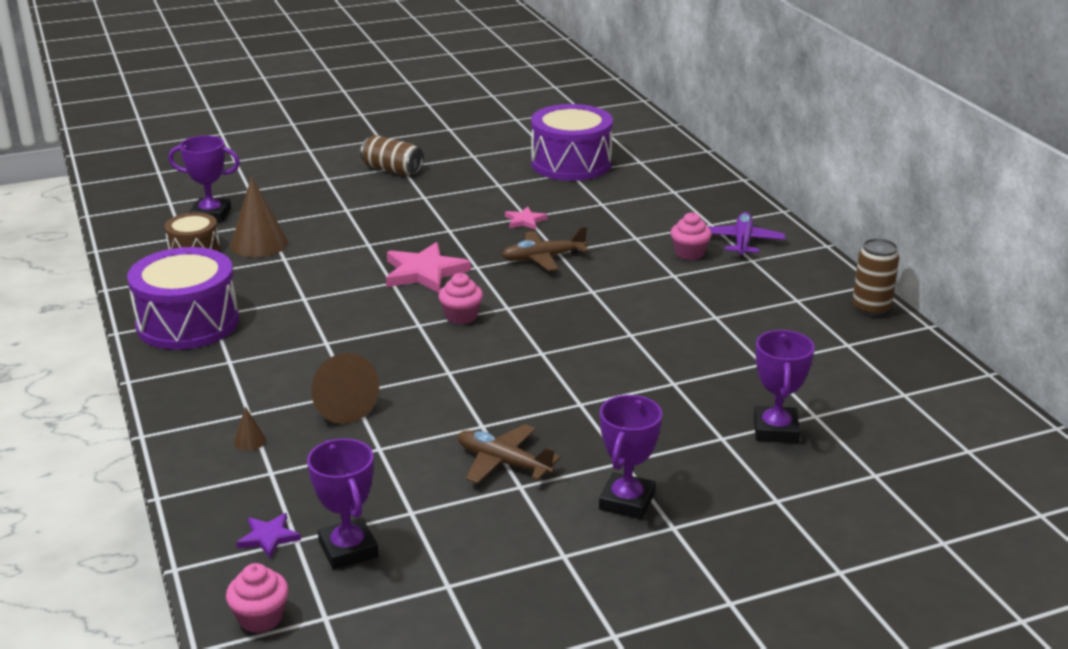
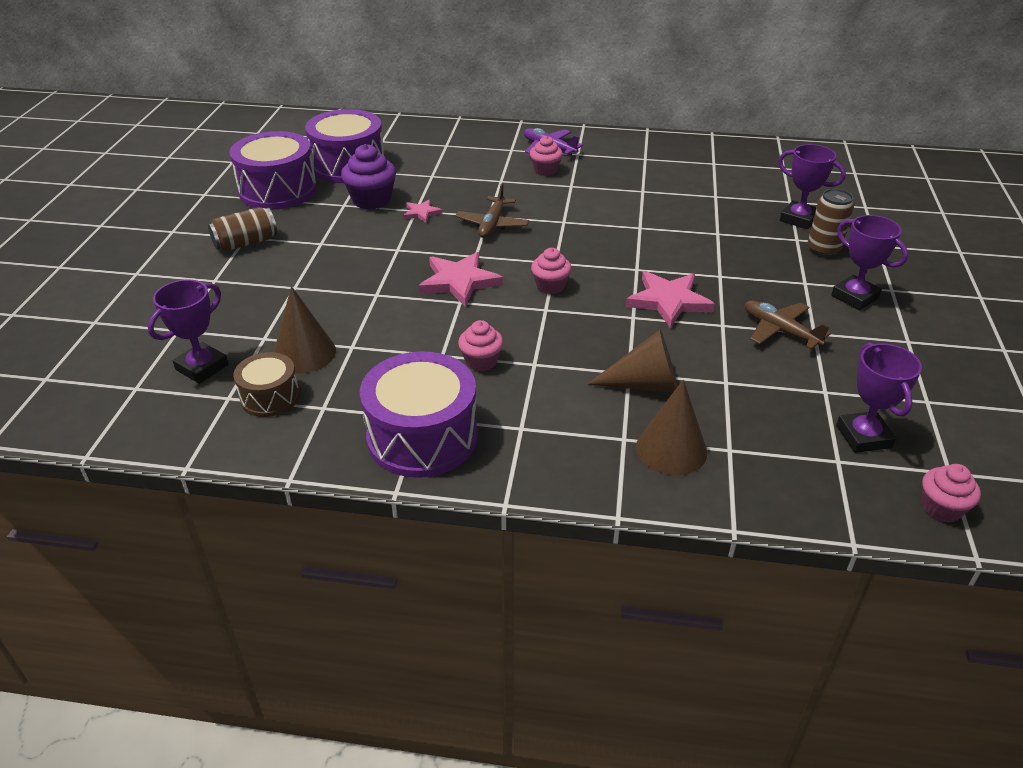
camera: 60 degrees left, 10 degrees up
(250, 441) = (671, 449): brown cone -> brown cone, size x2.26
(268, 537) = (828, 475): purple star -> none
(309, 317) = (481, 361): none -> pink cupcake
(348, 549) = (863, 436): purple trophy -> purple trophy turned 75 degrees clockwise
(490, 152) = (278, 190): none -> purple drum
(497, 384) = (668, 301): none -> pink star
(503, 462) = (779, 331): brown plane -> brown plane turned 75 degrees clockwise
(521, 193) = (371, 200): none -> purple cupcake
(871, 308) = (677, 141): brown can -> brown can (823, 250)

